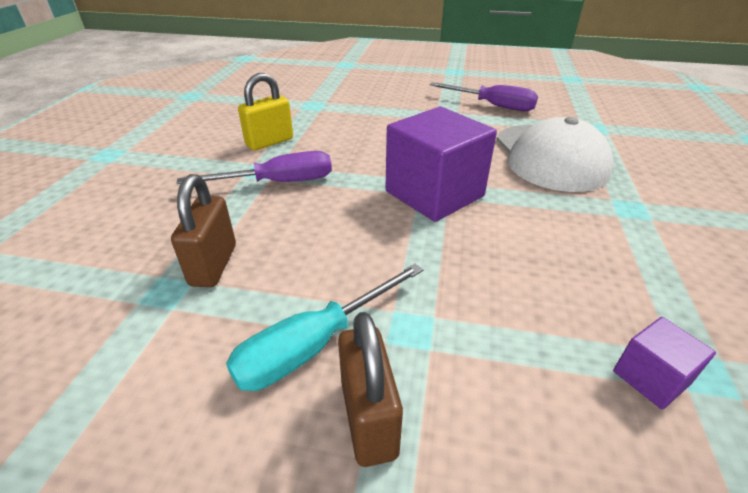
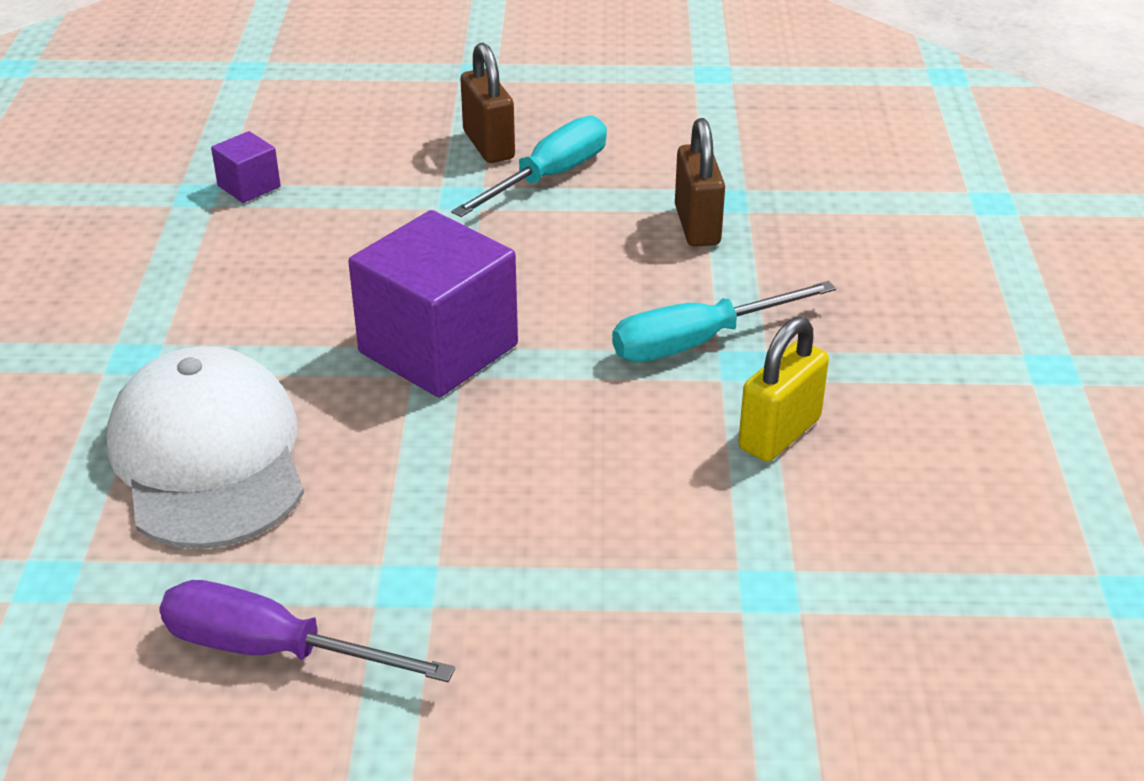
camera: 170 degrees right, 0 degrees up
(278, 183) = (697, 342): purple screwdriver -> turquoise screwdriver

